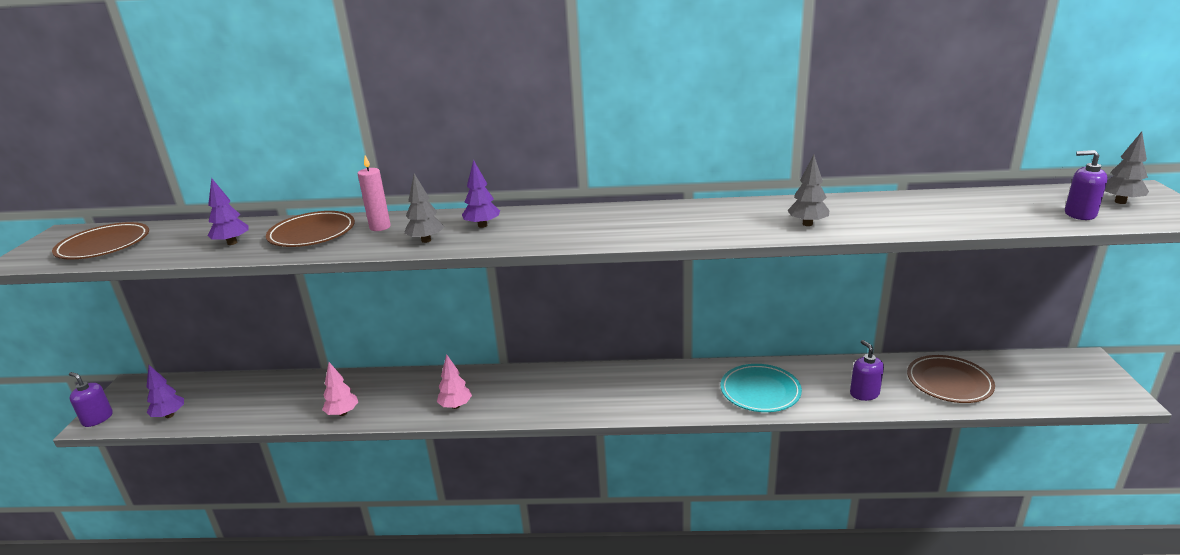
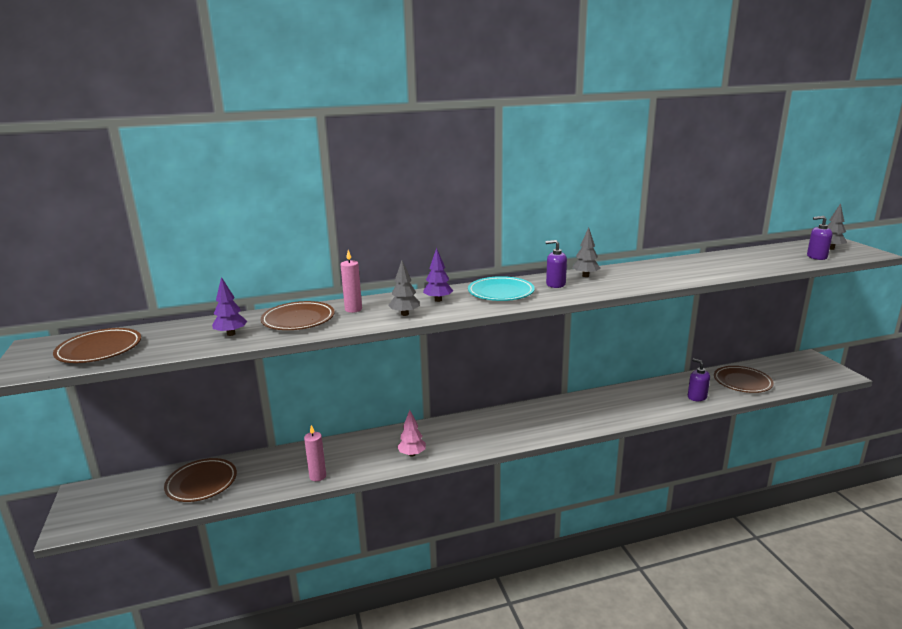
camera: 20 degrees left, 5 degrees down
(97, 419) = (70, 525): purple soap dispenser -> purple soap dispenser (555, 284)
(169, 415) = (147, 508): purple tree -> none
(233, 398) = (201, 483): none -> brown plate
(343, 413) = (317, 476): pink tree -> pink candle
(760, 391) = (630, 406): turquoise plate -> turquoise plate (501, 292)
(807, 224) = (667, 277): grey tree -> grey tree (585, 276)

